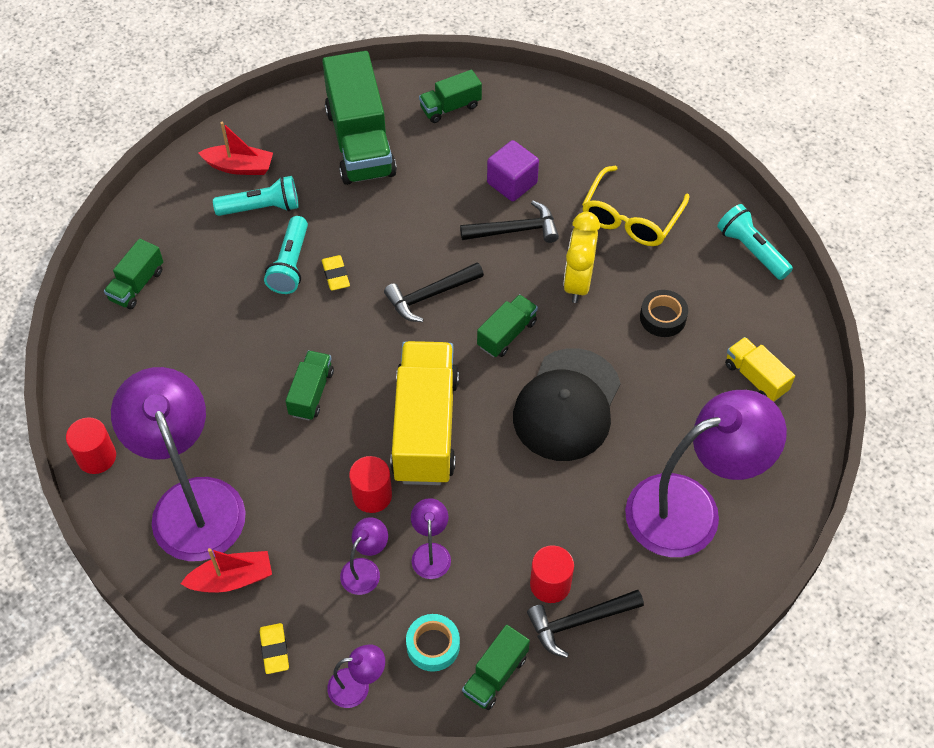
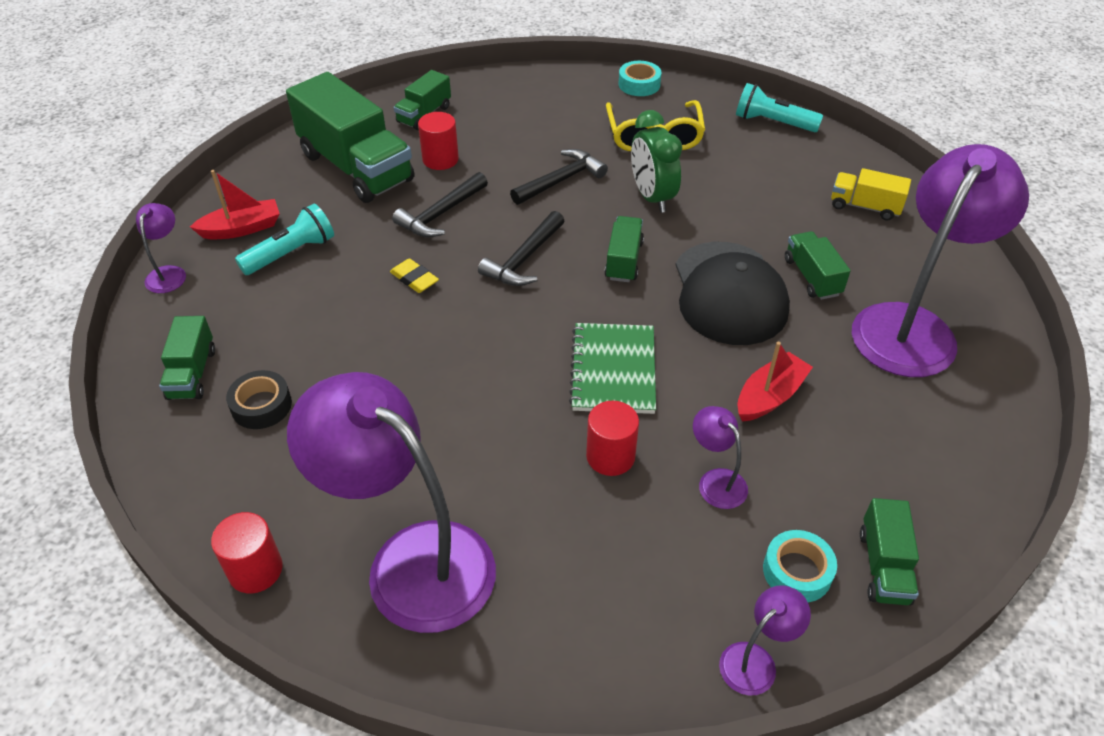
camera: 30 degrees left, 10 degrees down
(232, 579) = (520, 621): red boat -> red boat (769, 396)
(274, 650) = (631, 673): yellow eraser -> none
(290, 264) = (359, 288): turquoise flashlight -> none
(311, 393) = (469, 391): green truck -> green truck (812, 277)
(365, 569) = (663, 532): purple lamp -> purple lamp (169, 273)
(425, 428) = (613, 370): yellow truck -> green notebook
(512, 183) = (528, 148): purple cube -> none
(550, 584) = (855, 451): red cylinder -> red cylinder (440, 159)
(578, 282) = (652, 197): yellow clock -> green clock
(579, 622) = (913, 472): black hammer -> black hammer (441, 214)
(663, 152) = (639, 84): none -> turquoise tape
(663, 317) = (748, 194): black tape -> black tape (261, 405)

